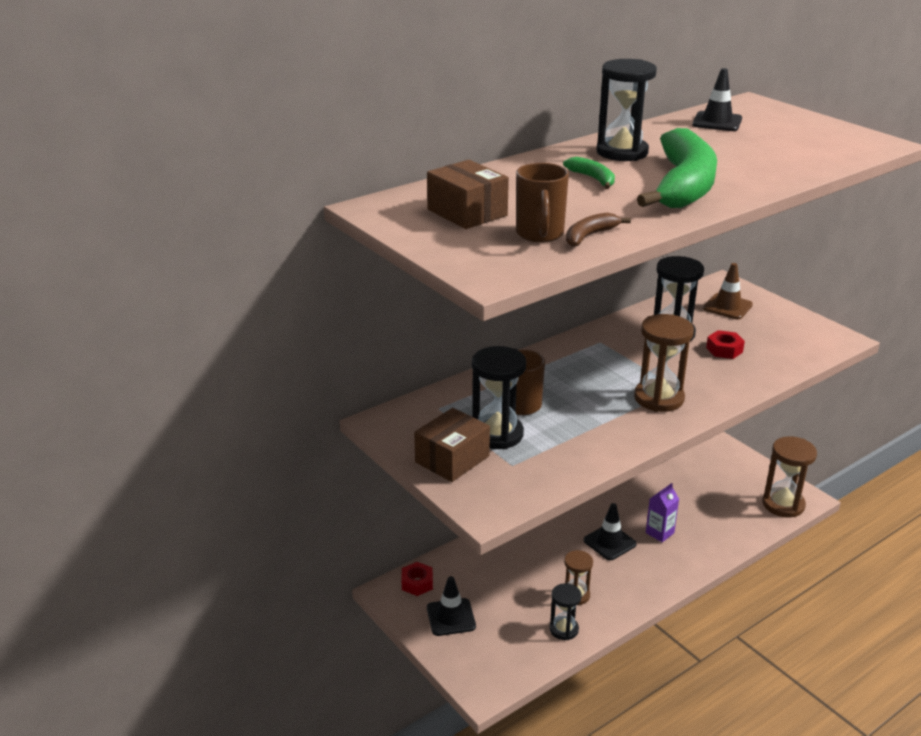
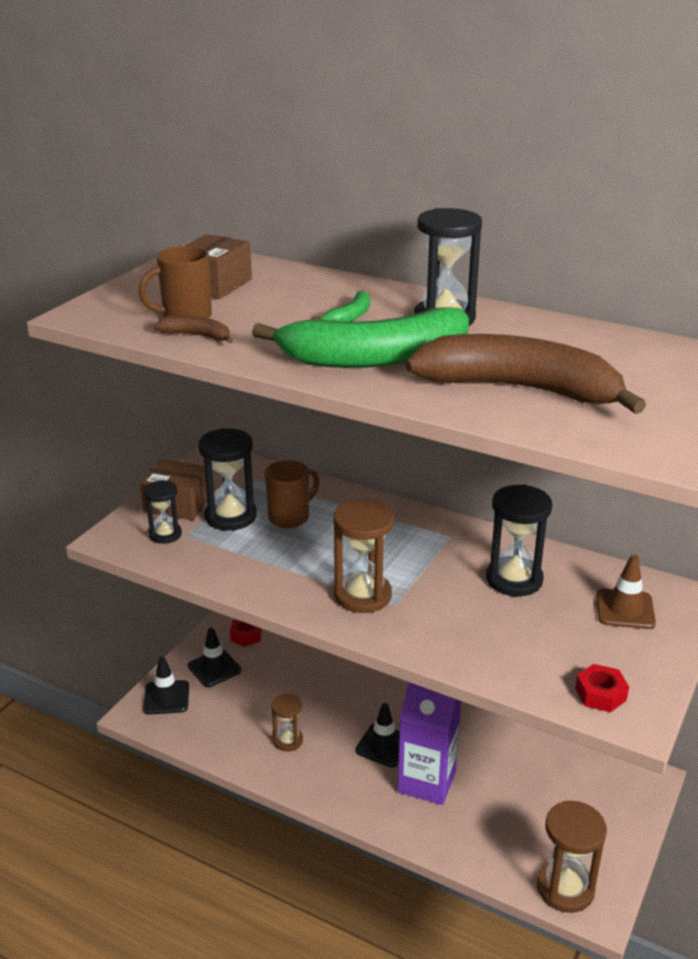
camera: 65 degrees right, 0 degrees up
(564, 629) = (235, 744): black hourglass -> black hourglass (165, 534)
(659, 533) = (426, 782): purple carton -> purple carton, size x1.91
(717, 122) = (619, 350): black traffic cone -> black traffic cone (166, 697)
(724, 350) = (511, 623): red nut -> red nut (600, 694)
(763, 157) = (520, 389): none -> brown banana

